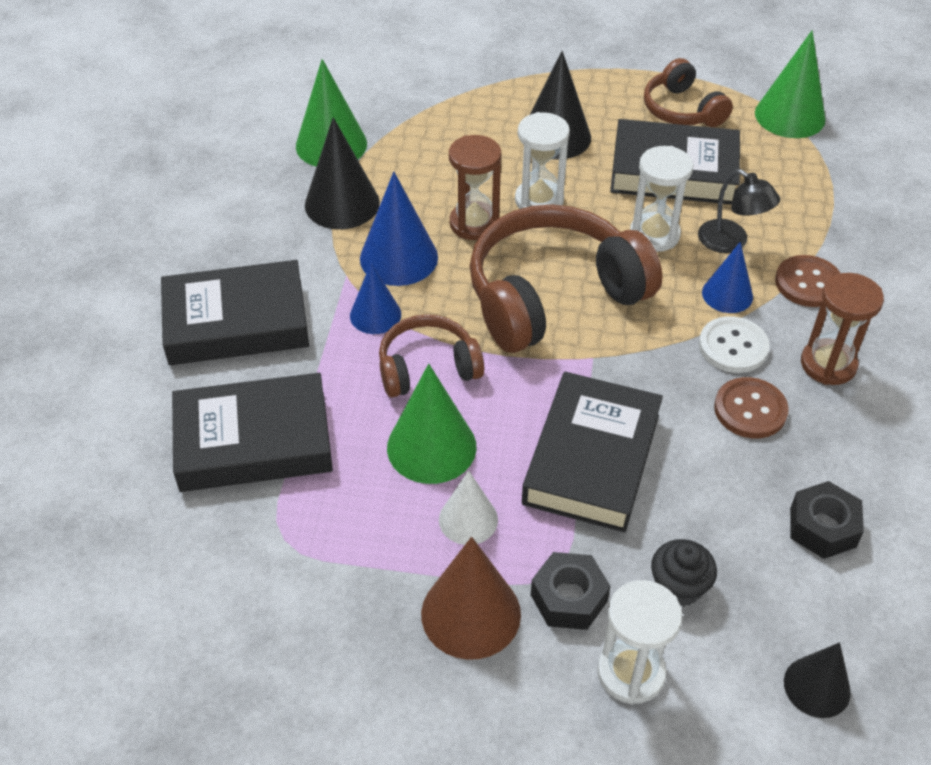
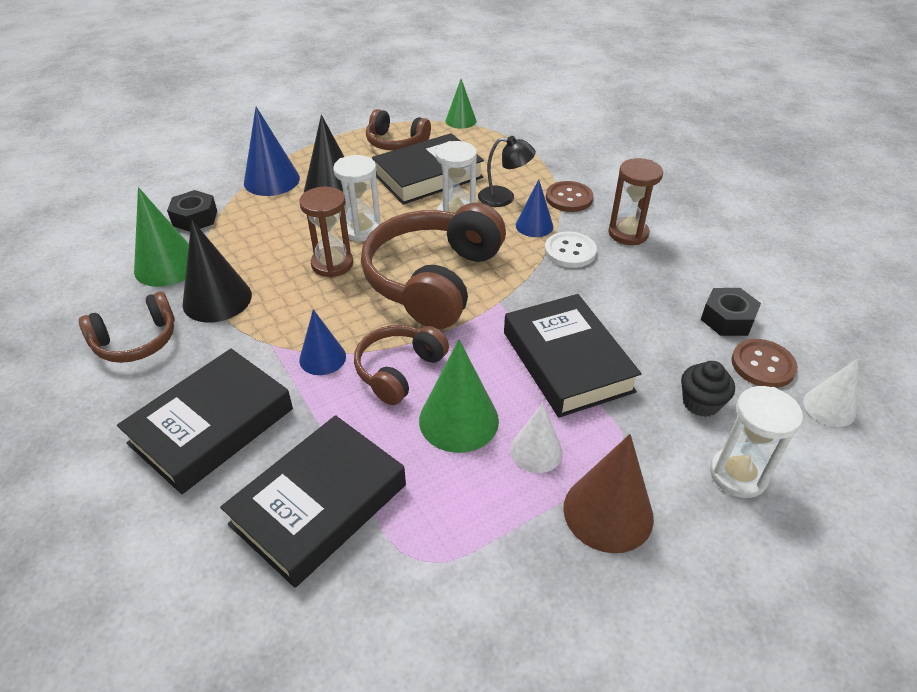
camera: 40 degrees left, 5 degrees down
(246, 208) = (136, 341): none -> brown headphones
(399, 258) = (300, 312): blue cone -> blue cone (271, 180)
(569, 598) = (652, 455): black nut -> black nut (195, 218)
(750, 410) = (618, 280): brown button -> brown button (762, 365)
(790, 116) = (460, 121): green cone -> green cone, size x0.63
(817, 687) = (829, 407): black cone -> white cone

